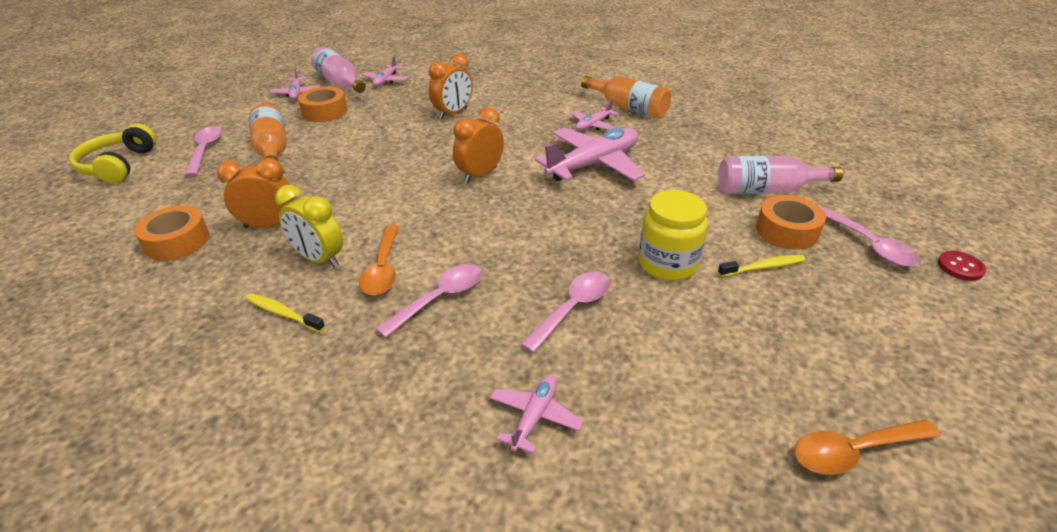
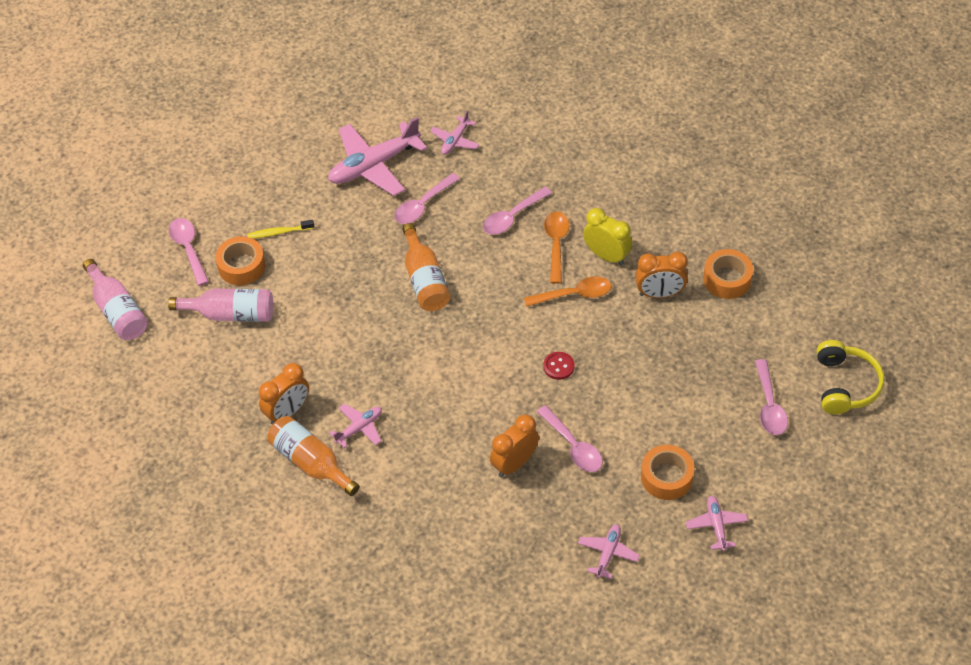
camera: 175 degrees left, 15 degrees up
(272, 150) = (699, 403): orange bottle -> orange bottle (425, 280)
(283, 313) = (617, 210): yellow toothbrush -> none
(340, 83) = (667, 549): pink bottle -> pink bottle (118, 311)
(400, 123) = (573, 446): none -> pink spoon
(480, 175) = (483, 349): orange clock -> orange clock (287, 412)
(593, 164) = (374, 359): pink plane -> pink plane (374, 165)
(668, 264) = (346, 239): yellow jar -> none
(853, 451) = (295, 118): orange spoon -> orange spoon (574, 294)
(960, 267) = (140, 226): red button -> red button (558, 366)

